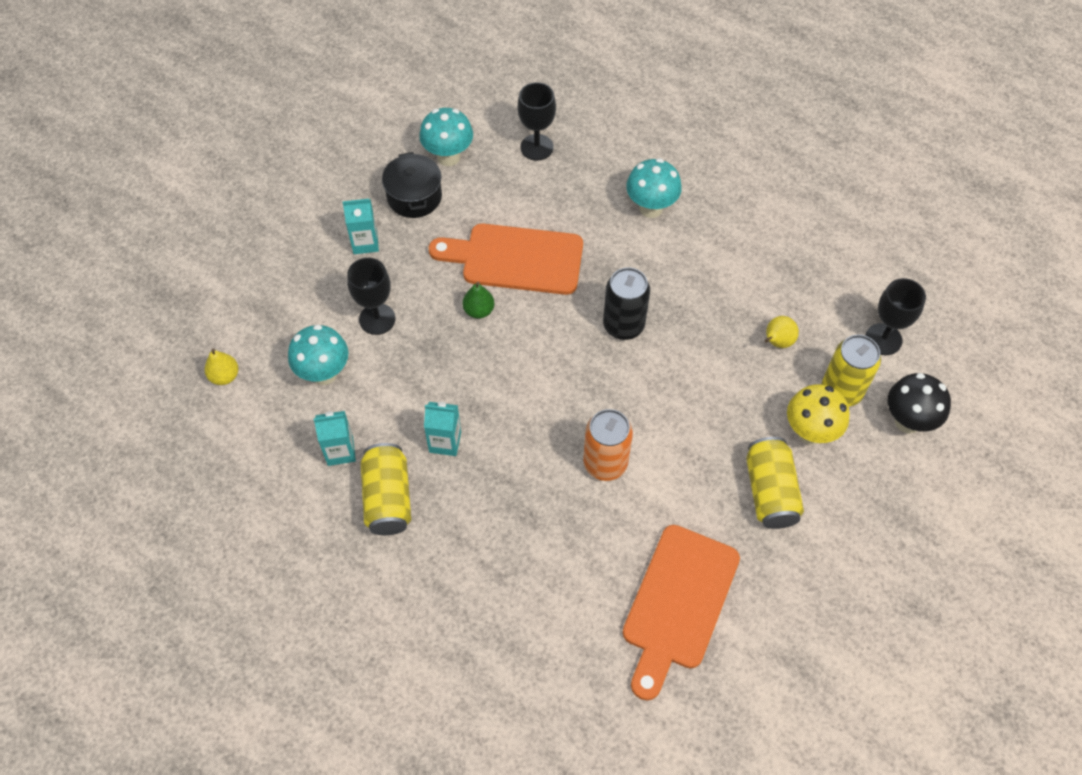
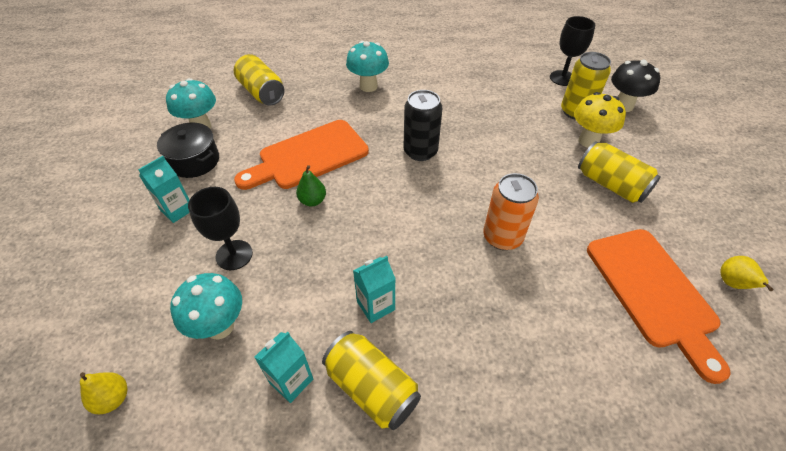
camera: 40 degrees left, 10 degrees down
(536, 147) = (262, 92): black goblet -> yellow can
(777, 342) = (515, 109): yellow pear -> yellow pear (732, 284)

